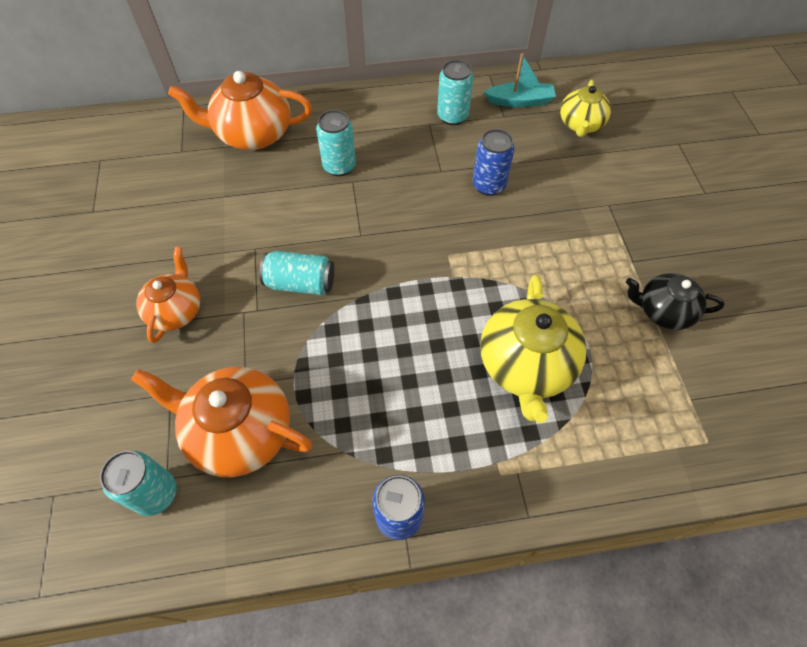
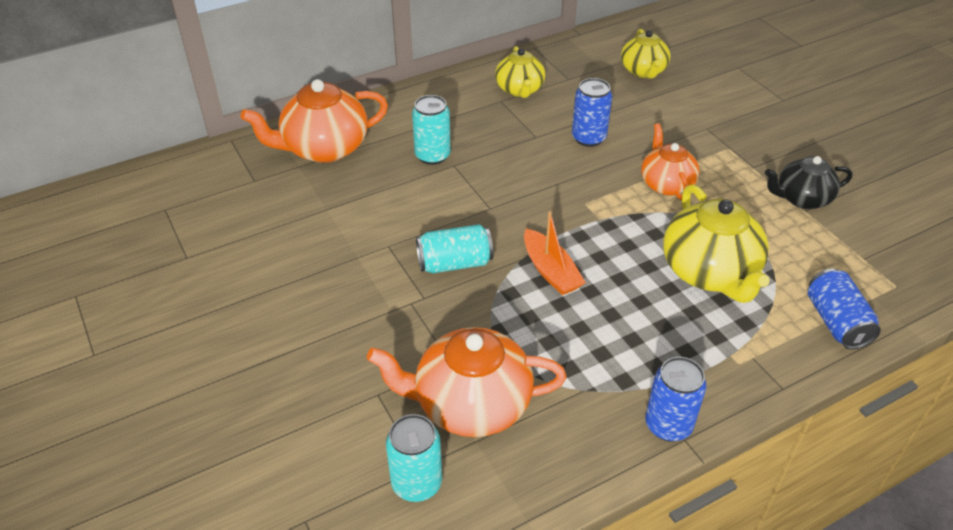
camera: 20 degrees left, 15 degrees down
(176, 311) = (338, 321): orange teapot -> orange teapot (666, 184)
(379, 317) = (550, 271): none -> orange boat
(452, 116) = (519, 89): turquoise can -> yellow teapot
(520, 101) = (576, 64): turquoise boat -> none
(622, 462) = (836, 322): none -> blue can

